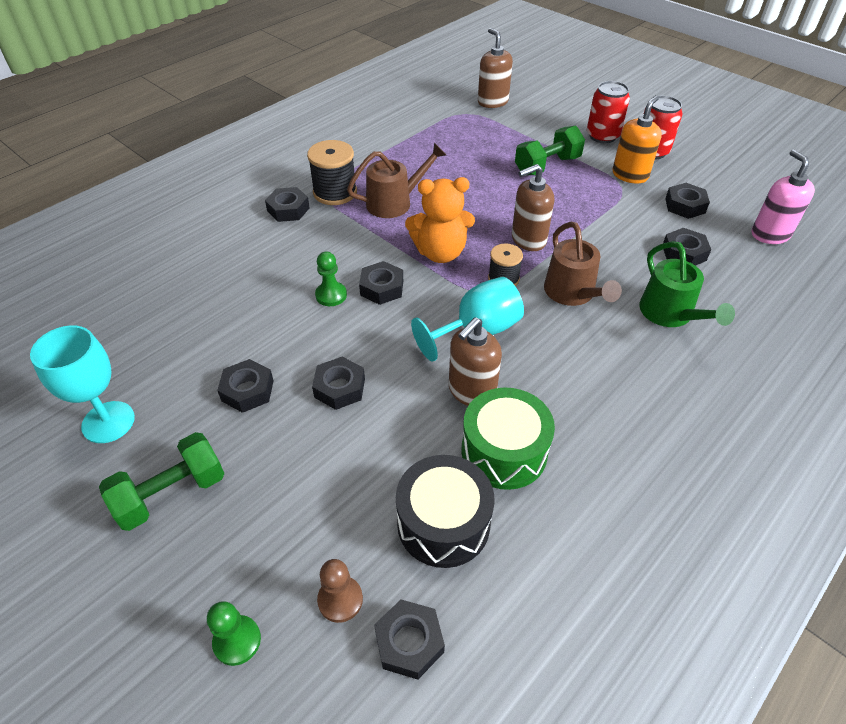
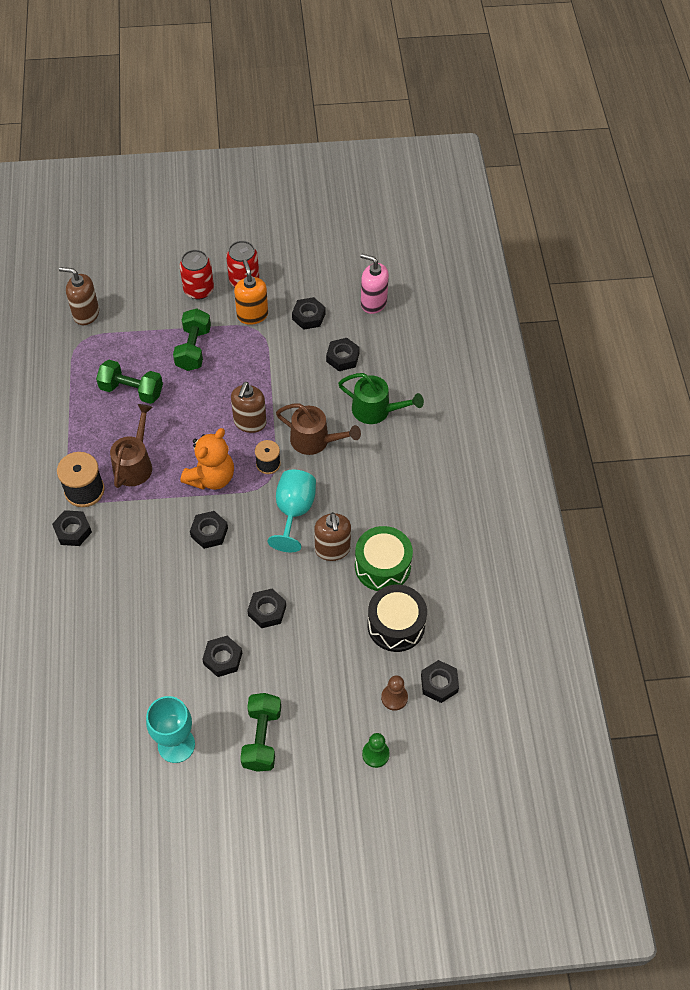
camera: 50 degrees left, 10 degrees up
(331, 295) = (187, 564): green pawn -> none
(460, 160) = (131, 390): none -> green dumbbell

